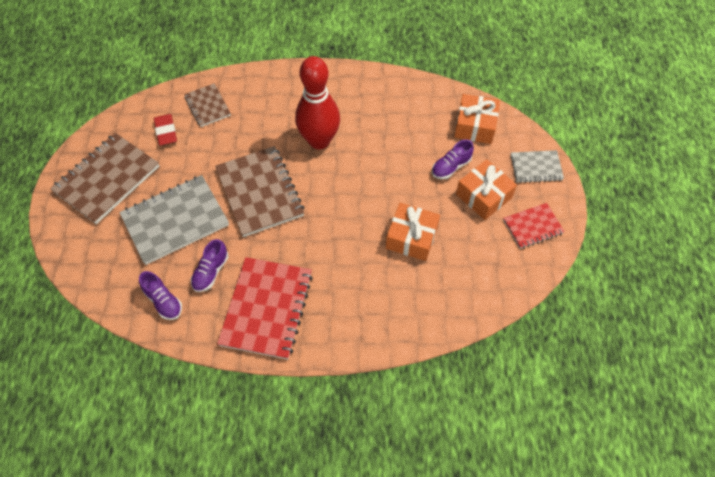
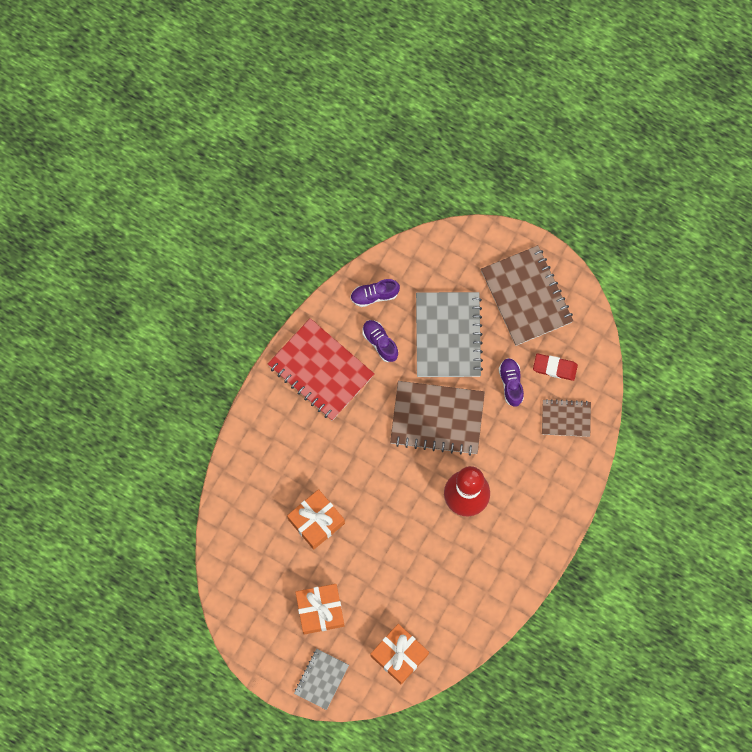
camera: 120 degrees right, 15 degrees up
(451, 167) = (367, 601): purple shoe -> purple shoe (511, 384)
(532, 227) = (265, 632): red notebook -> none

